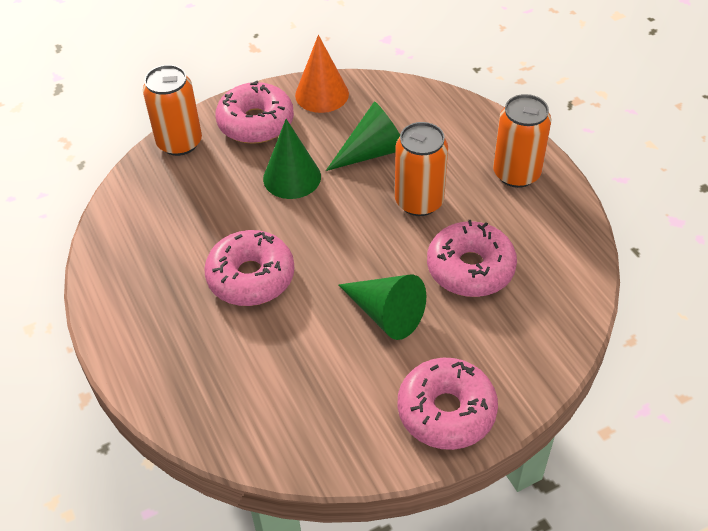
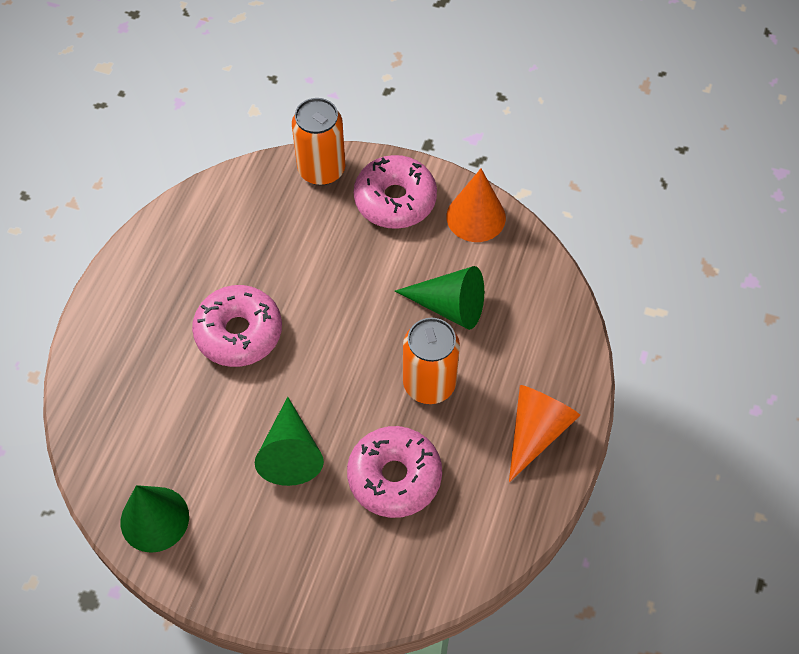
camera: 45 degrees right, 10 degrees up
(292, 177) = (363, 274): green cone -> green cone (154, 519)
(446, 411) = (237, 568): pink donut -> none
(516, 173) = (536, 431): orange can -> orange cone

